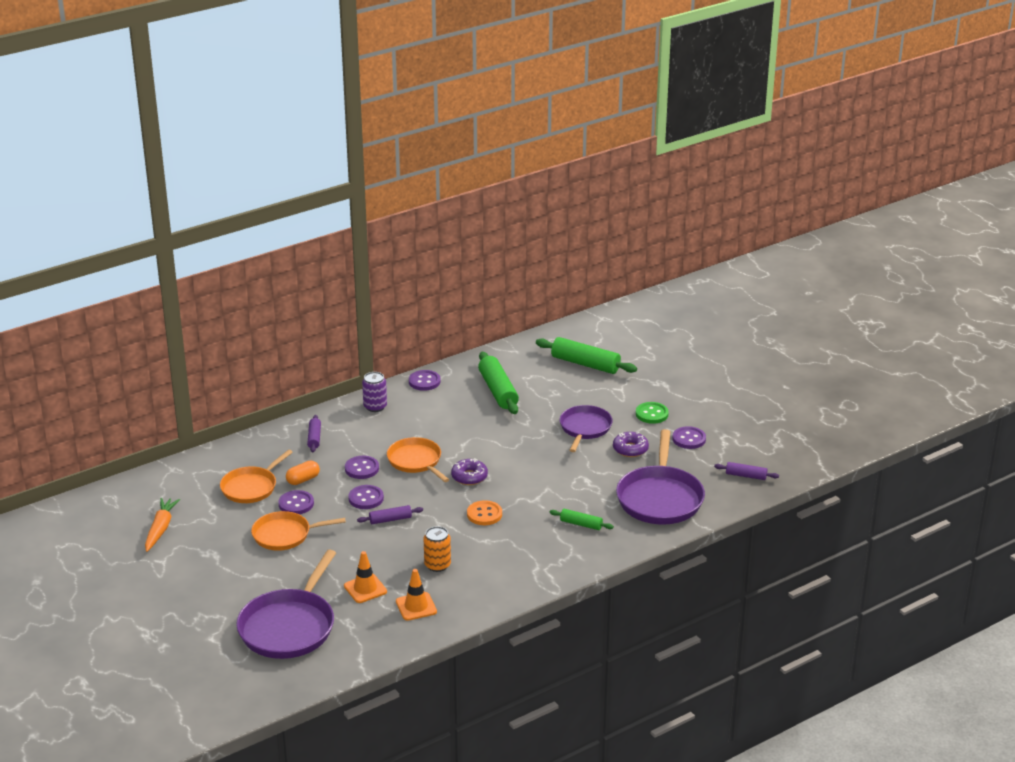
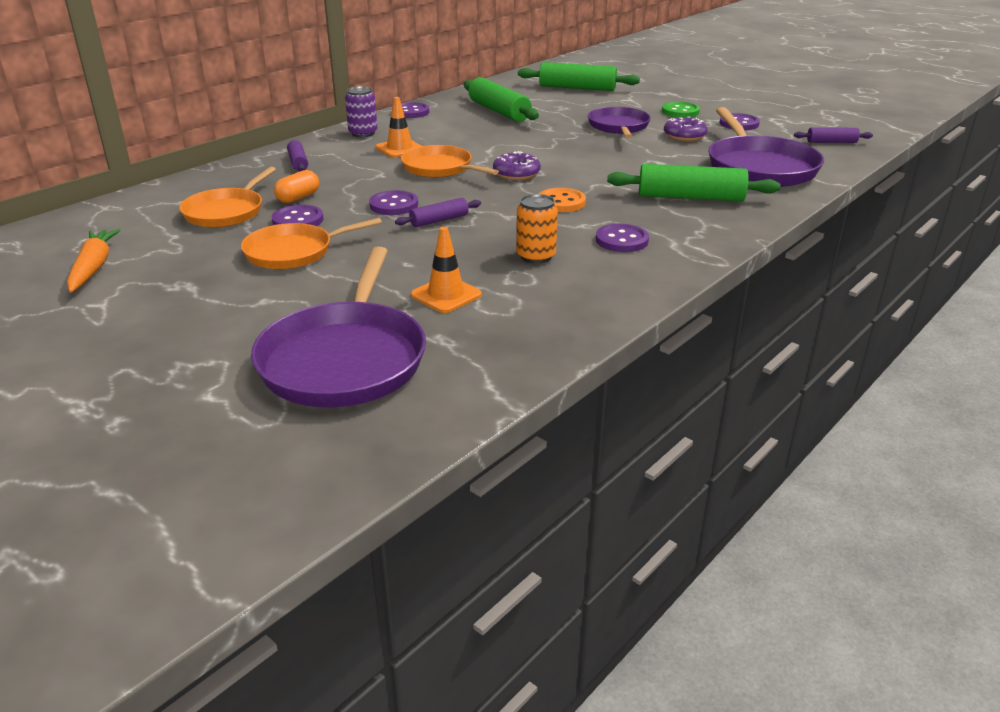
camera: 15 degrees left, 0 degrees up
(362, 469) = (373, 181): purple button -> purple button (621, 240)
(416, 606) = (537, 305): orange traffic cone -> orange traffic cone (399, 148)
(581, 524) = (690, 197): green rolling pin -> green rolling pin, size x1.87

